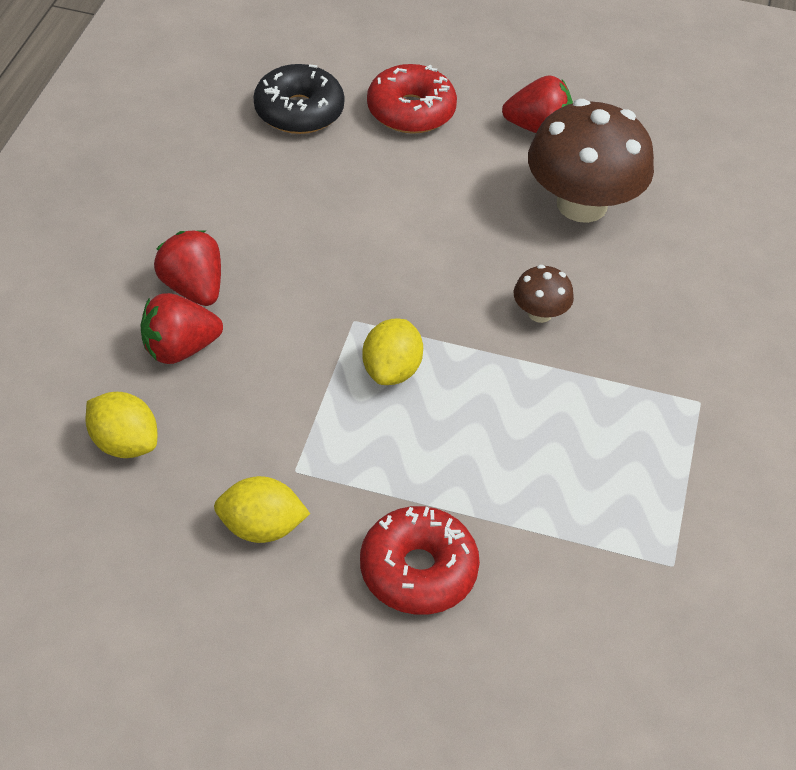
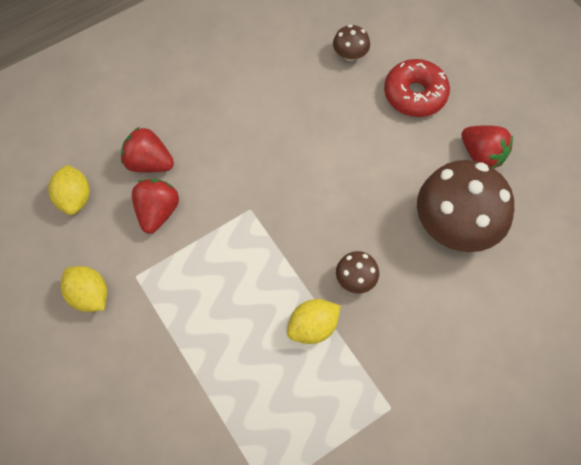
camera: 45 degrees right, 15 degrees up
(193, 288) = (189, 131): red strawberry -> red strawberry (157, 212)
(299, 111) = (350, 54): black donut -> brown mushroom
(391, 370) = (239, 254): yellow lemon -> yellow lemon (313, 327)
(418, 570) = (136, 382): red donut -> none

